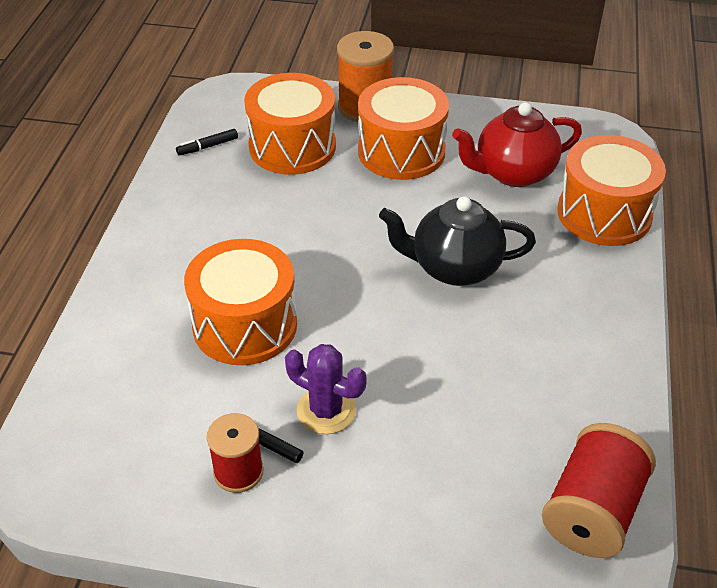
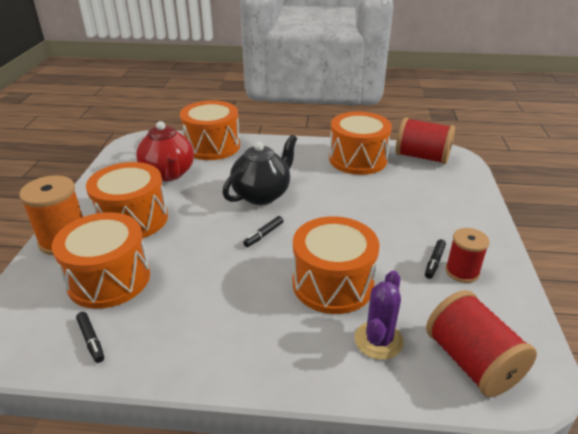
camera: 95 degrees left, 10 degrees down
(86, 432) = (471, 362): none -> red spool
(326, 410) = (397, 239): purple cactus -> purple cactus (378, 340)
(354, 266) = (264, 235): none -> black marker
(454, 268) = (262, 195): black teapot -> black teapot turned 135 degrees counterclockwise
(574, 401) = (358, 159): none -> orange drum

